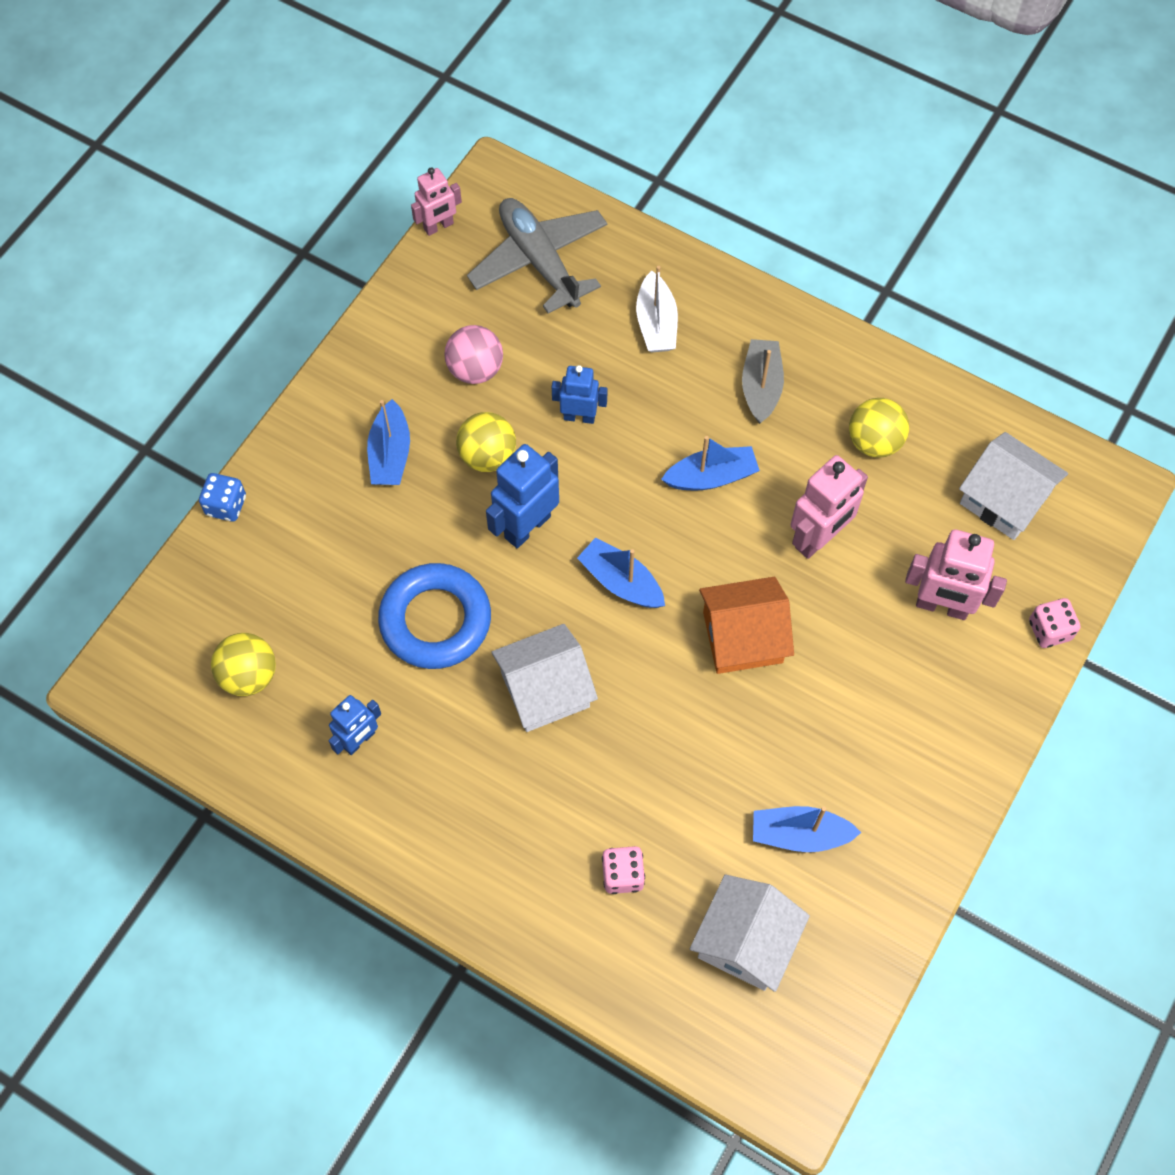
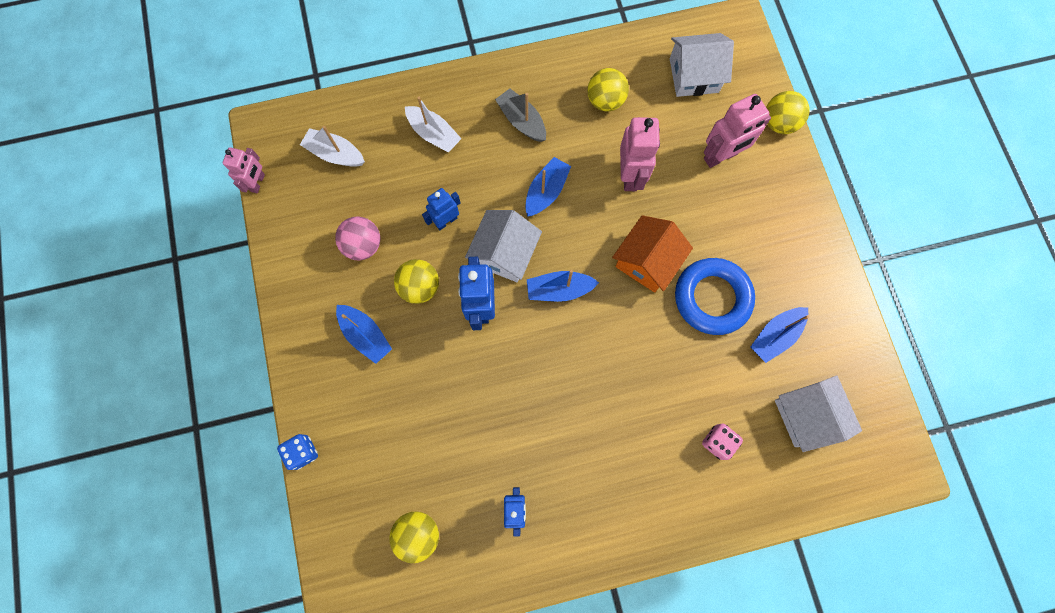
camera: 45 degrees left, 10 degrees up
(435, 620) = (486, 403): blue ring -> blue ring (712, 298)
(539, 261) = (335, 154): grey plane -> white boat
(545, 689) = (581, 384): white house -> white house (504, 253)
(1049, 630) = (779, 123): pink dice -> yellow ball

